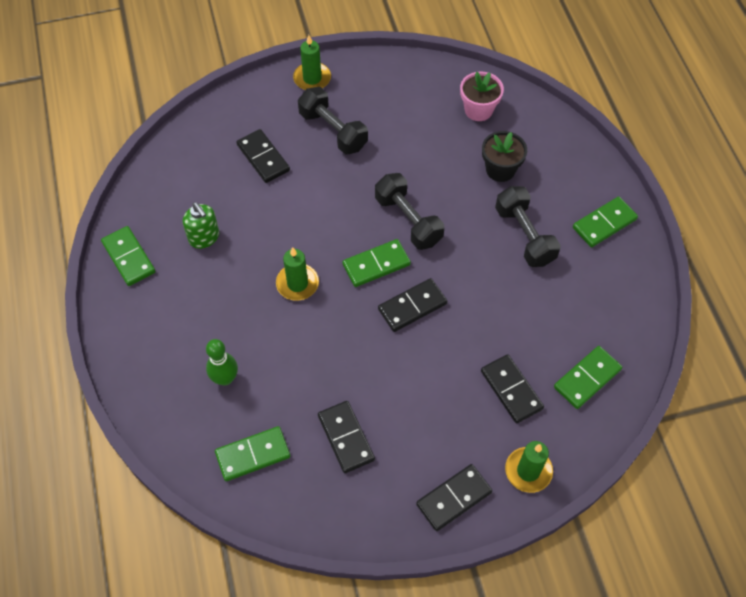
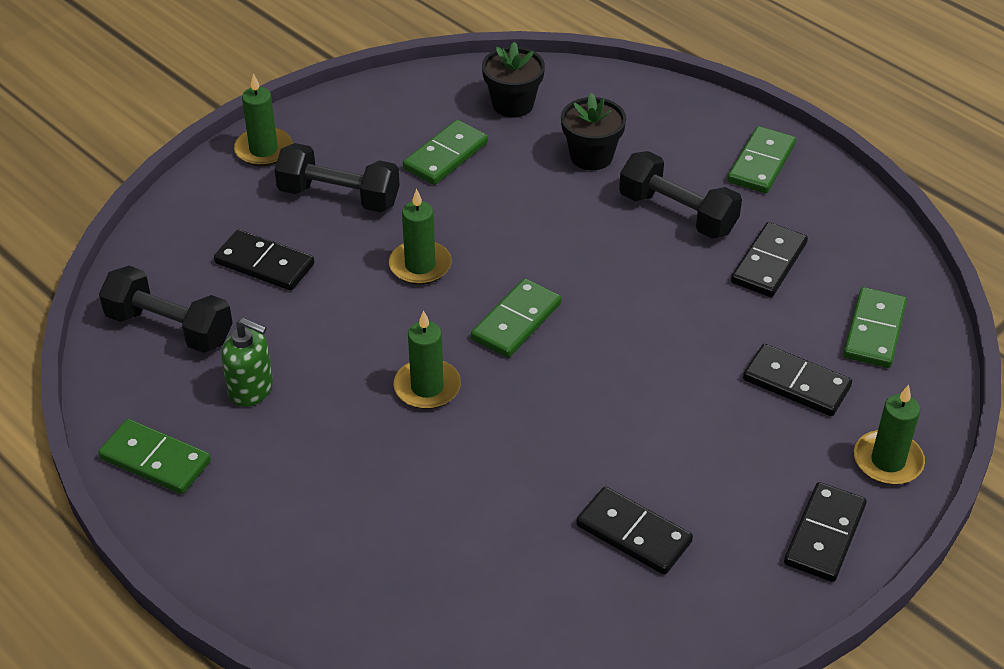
camera: 30 degrees left, 15 degrees down
(225, 378) = (413, 542): green bowling pin -> none
(253, 455) = (524, 614): green domino -> green domino (446, 156)
(347, 200) = (420, 265): none -> green candle
(408, 220) = (519, 256): black dumbbell -> black dumbbell (169, 328)
(412, 306) = (600, 348): black domino -> black domino (769, 263)
(478, 110) = (513, 104): pink flower pot -> black flower pot

